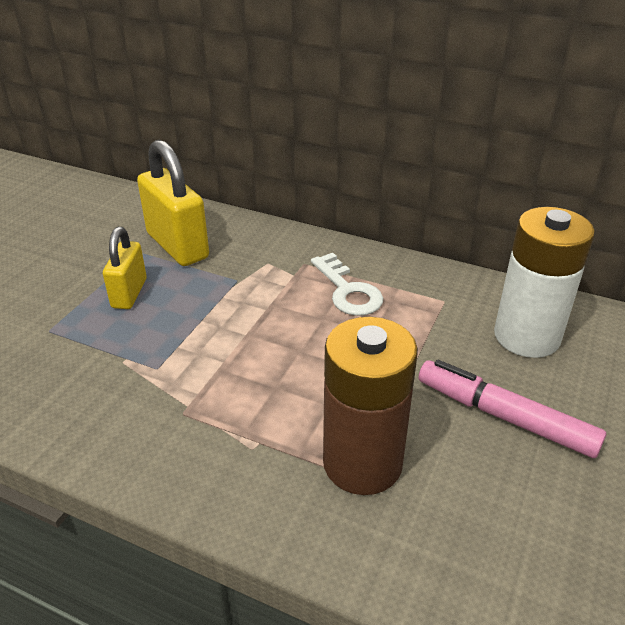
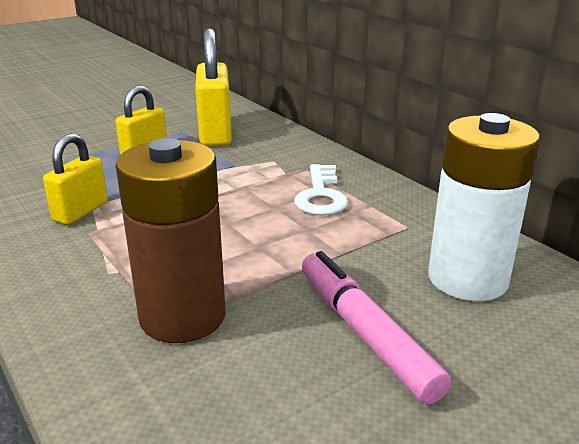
camera: 30 degrees right, 10 degrees down
(147, 391) = (81, 212): none -> yellow padlock

